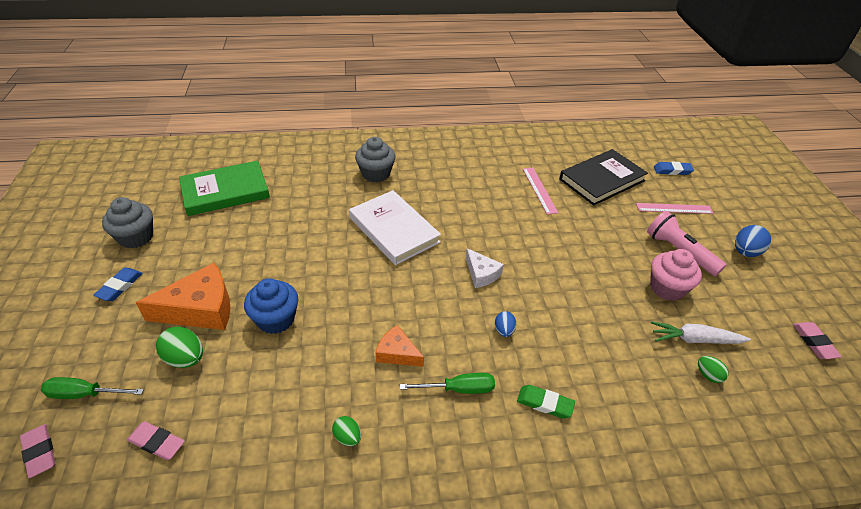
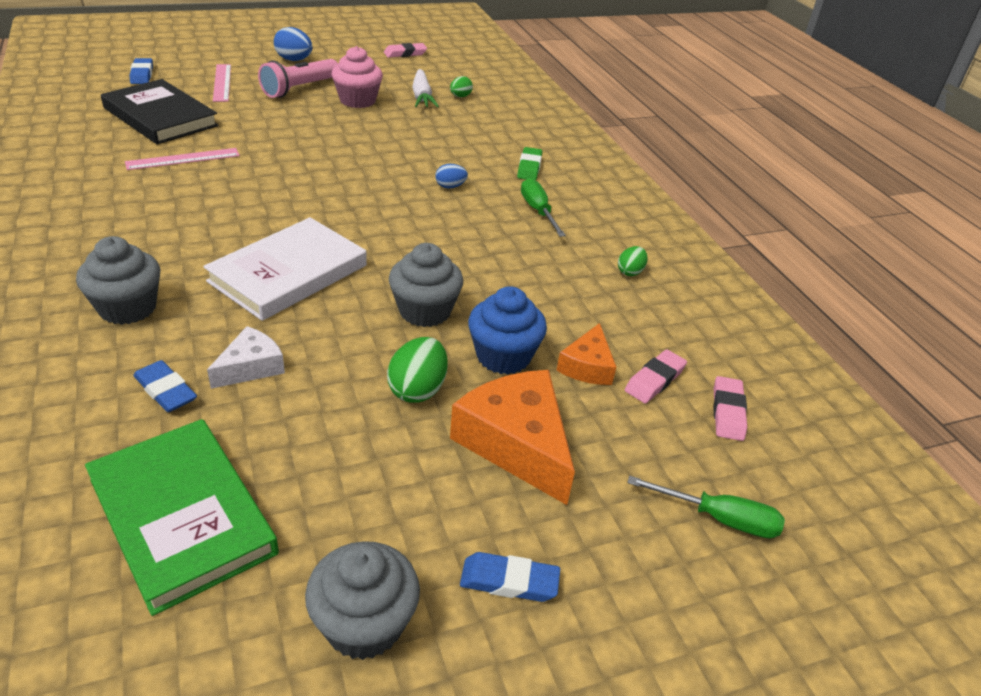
camera: 105 degrees left, 5 degrees down
(40, 452) = (815, 524): pink eraser -> pink eraser (654, 380)
(85, 394) = (719, 518): green screwdriver -> green screwdriver turned 60 degrees counterclockwise
(185, 358) = (608, 428): green egg -> green egg (418, 389)
(306, 186) = (166, 390): none -> blue eraser
(336, 287) = (425, 311): none -> grey cupcake
(397, 353) = (512, 251): orange cheese -> orange cheese (587, 366)
(481, 274) = (365, 200): white cheese -> white cheese (251, 367)

